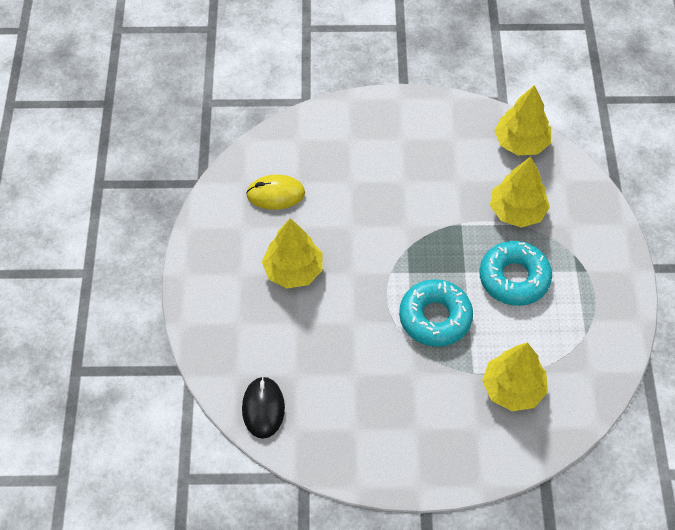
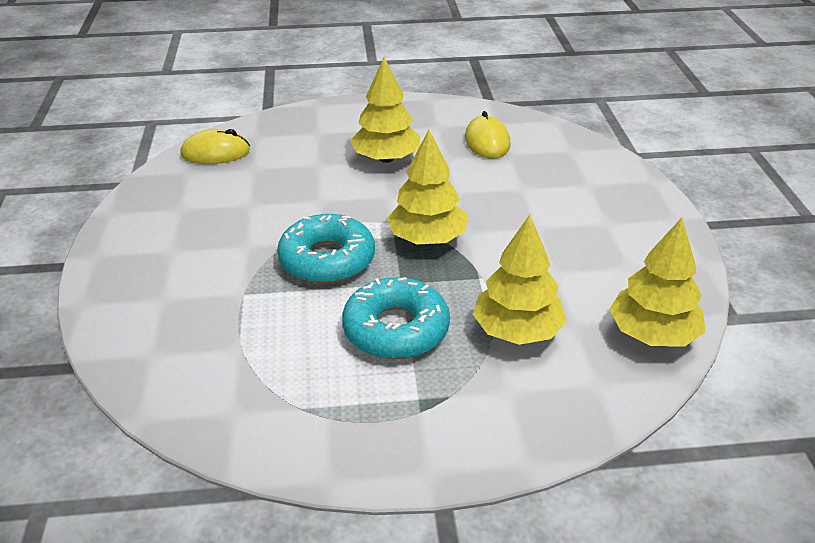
camera: 85 degrees right, 20 degrees down
(263, 408) = (215, 152): black mouse -> yellow mouse
(513, 389) = (215, 330): yellow tree -> yellow tree (427, 239)

